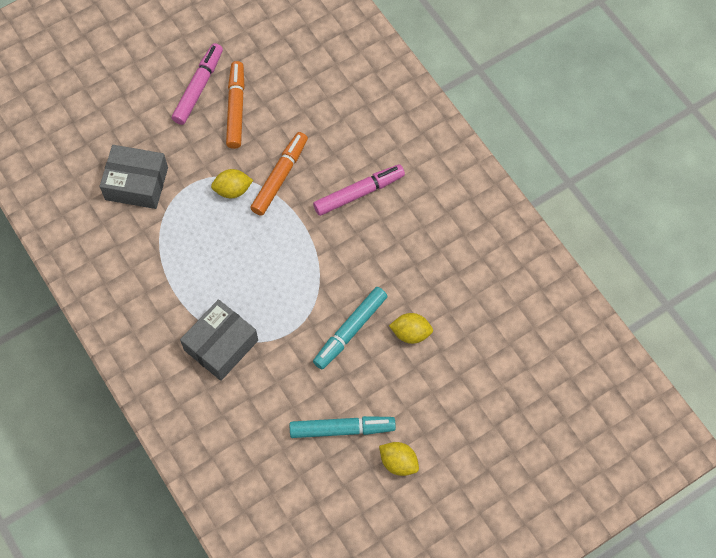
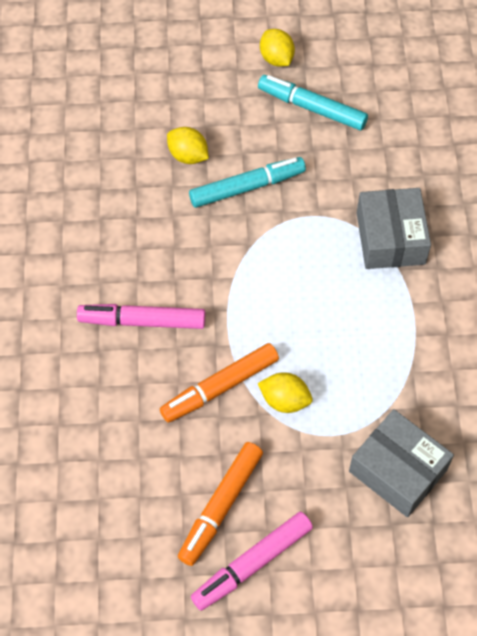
camera: 150 degrees left, 5 degrees down
(221, 345) = (390, 238): grey box -> grey box turned 75 degrees counterclockwise

